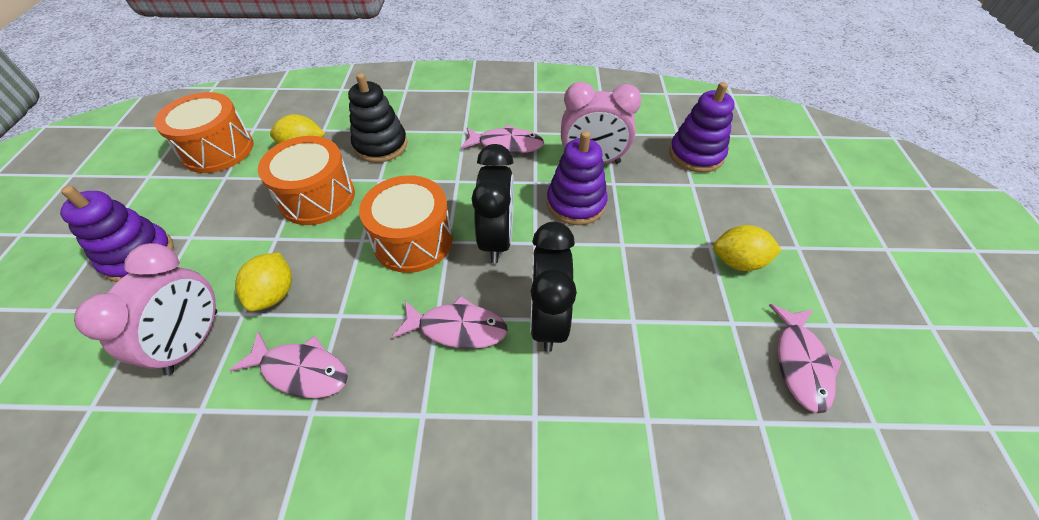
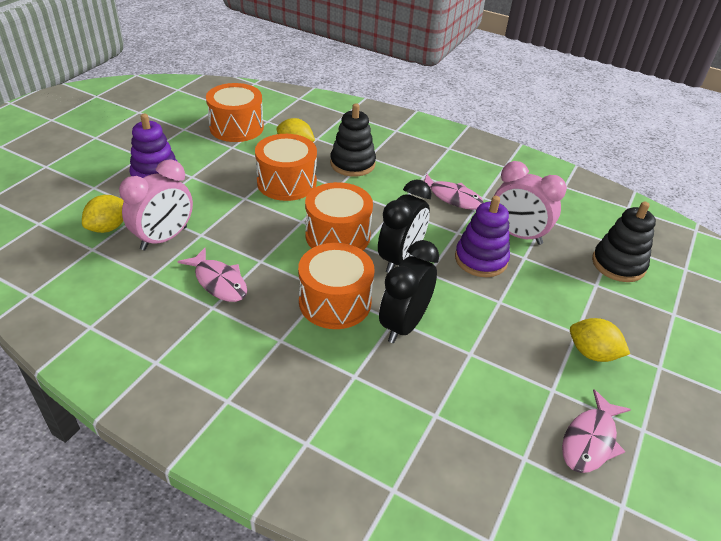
camera: 25 degrees right, 10 degrees down
(274, 294) = (226, 231): yellow lemon -> yellow lemon (108, 227)
(457, 328) = (335, 302): pink fish -> orange drum
(696, 154) = (618, 264): purple stacking toy -> black stacking toy

